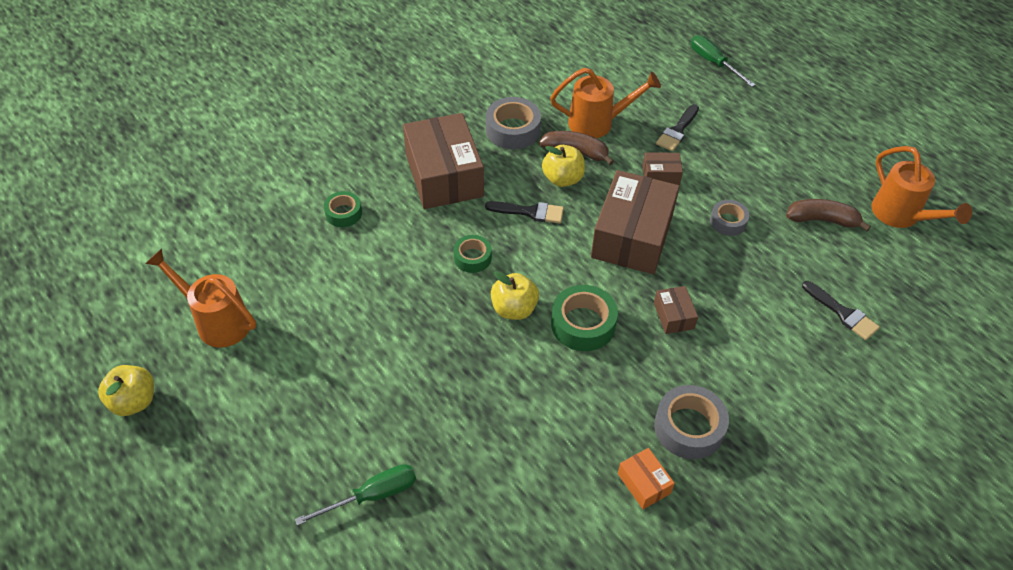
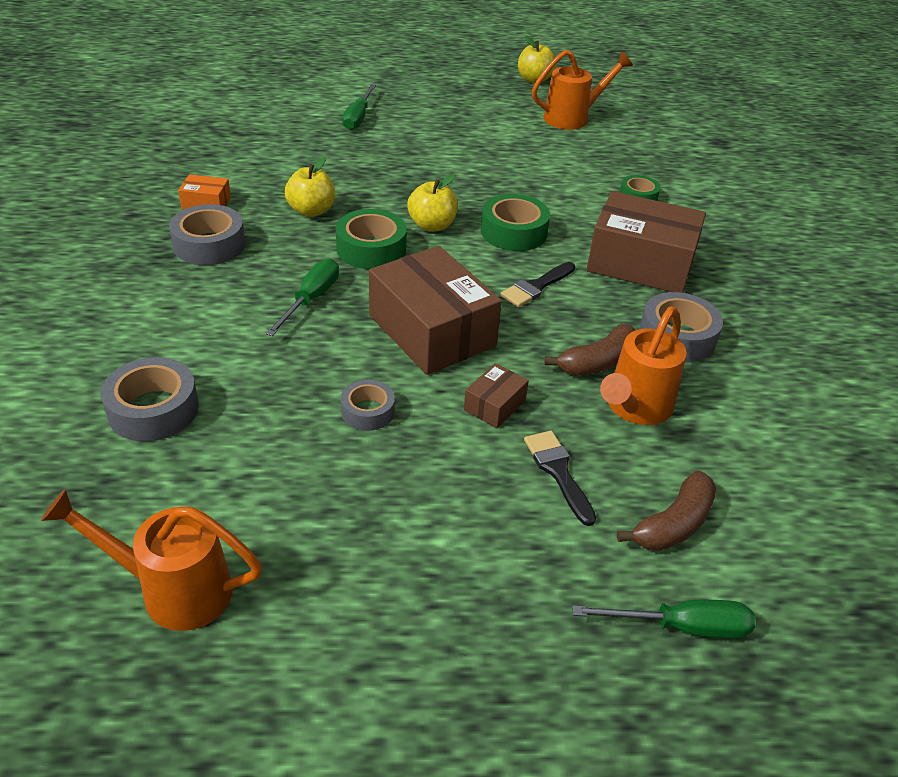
camera: 125 degrees right, 10 degrees down
(472, 257) = (513, 232): green tape -> green tape, size x1.62
(562, 179) = (562, 330): yellow apple -> yellow apple (311, 211)
(673, 316) = (311, 299): brown box -> green screwdriver
(822, 220) = (270, 497): brown banana -> brown banana (673, 524)
(842, 313) = (153, 409): black brush -> grey tape

